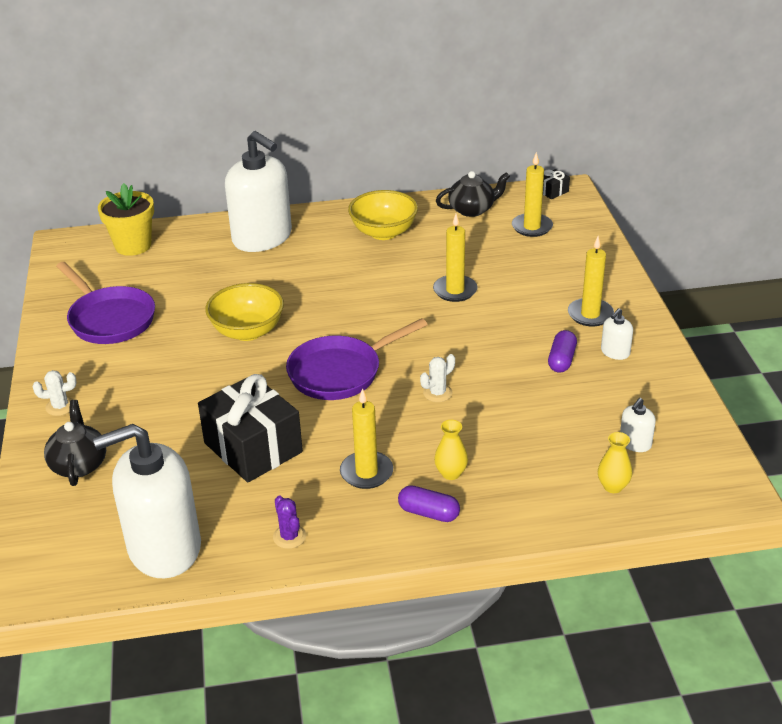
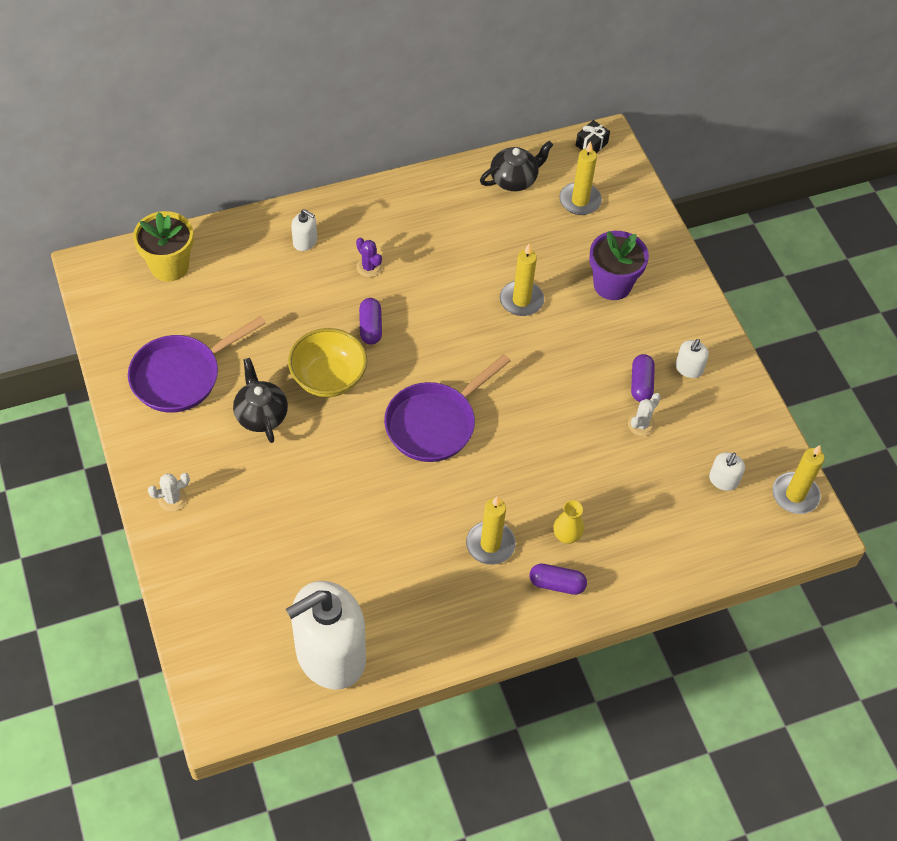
camera: 15 degrees left, 20 degrees up
(79, 464) = (217, 569): black teapot -> black teapot (261, 415)
(109, 319) = (181, 376): purple pan -> purple pan turned 105 degrees clockwise
(253, 447) = (377, 527): black gift -> none
(262, 238) = (305, 241): white soap dispenser -> white soap dispenser, size x0.40
(289, 536) = (439, 627): purple cactus -> purple cactus (369, 267)
(301, 299) = (370, 327): none -> purple capsule
(383, 232) = (430, 222): yellow bowl -> none
(437, 393) = (533, 439): white cactus -> white cactus (641, 425)
(549, 286) = (612, 285): none -> purple flower pot
(590, 314) = (658, 320): yellow candle -> yellow candle (795, 495)
(613, 486) = (711, 533): yellow vase -> none

